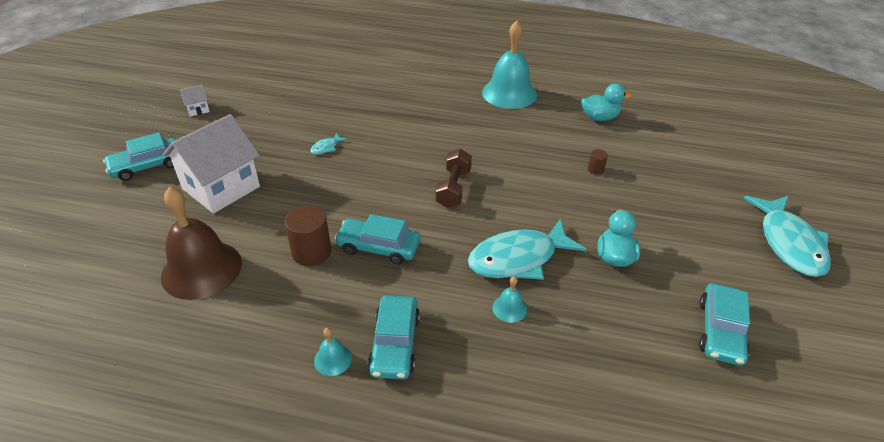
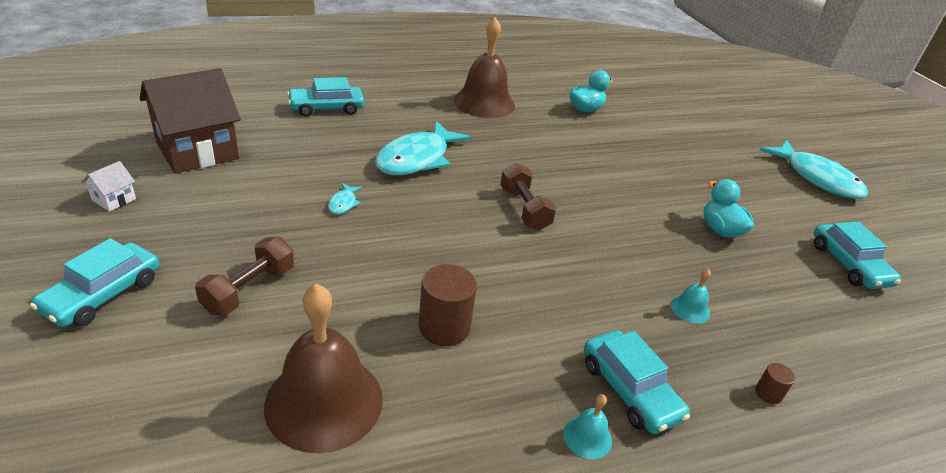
camera: 35 degrees left, 5 degrees down
(221, 188) = (249, 289): white house -> brown dumbbell
(269, 88) = (197, 151): none -> brown house
(378, 247) = (511, 294): turquoise car -> turquoise car (326, 108)
(509, 93) = (484, 103): turquoise bell -> brown bell
(518, 258) = (650, 258): turquoise fish -> turquoise fish (417, 159)
(595, 169) = (628, 156): brown cylinder -> brown cylinder (768, 393)

